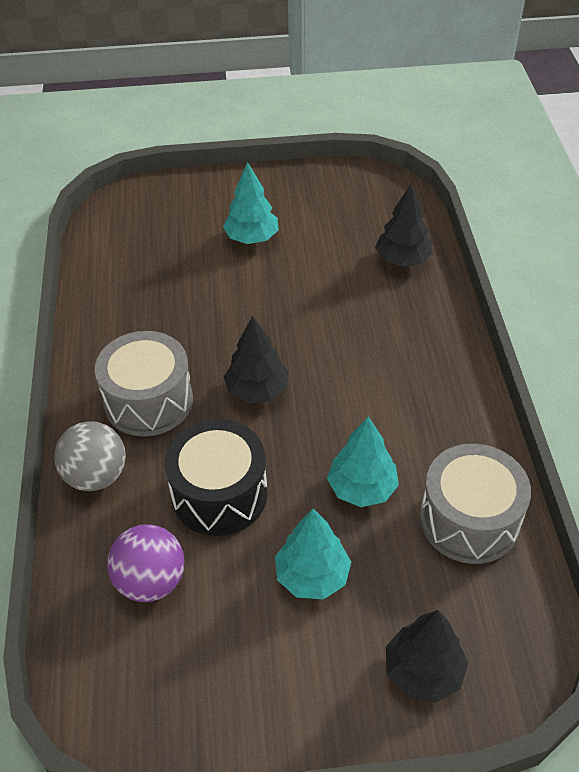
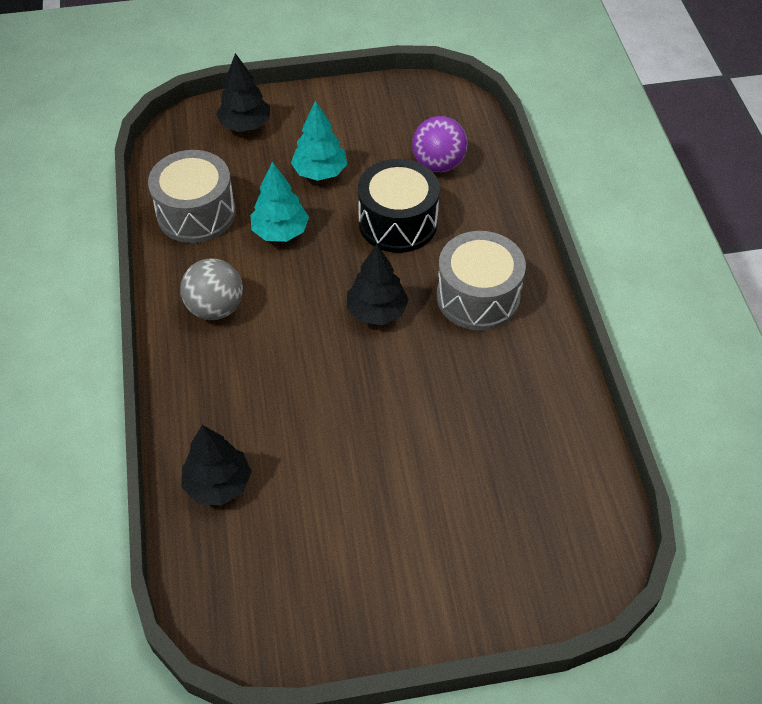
camera: 175 degrees right, 5 degrees up
(96, 476) = (504, 231): grey ball -> grey ball (215, 308)
(252, 238) = (406, 512): turquoise tree -> none

